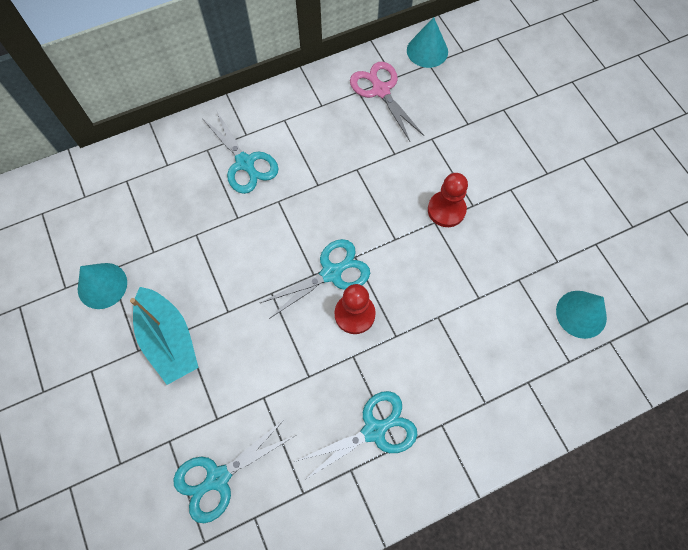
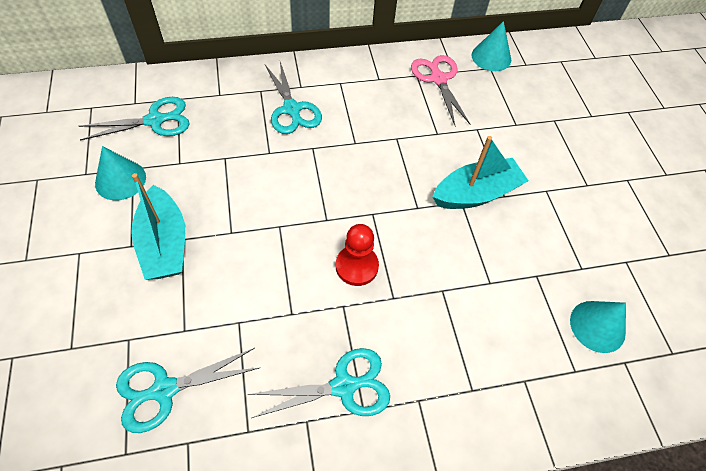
camera: 10 degrees right, 10 degrees down
(332, 273) = (345, 222): turquoise scissors -> turquoise scissors (155, 120)
(446, 210) = (476, 194): red pawn -> turquoise boat

